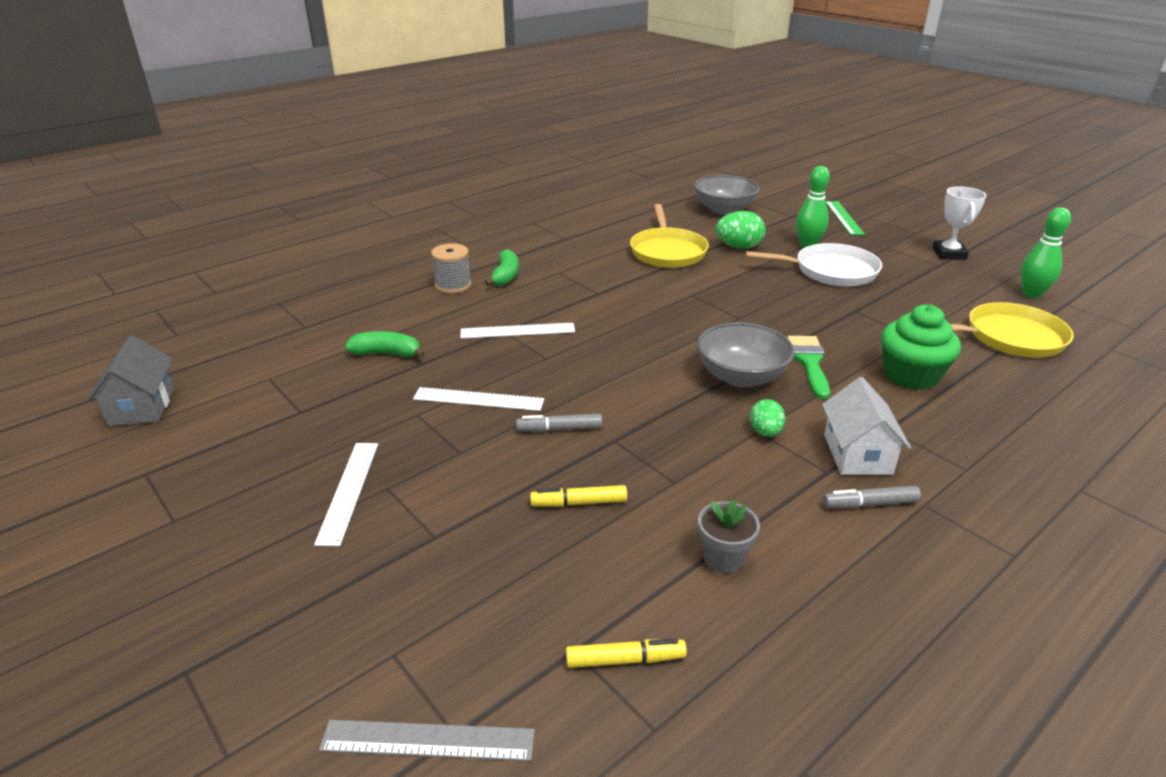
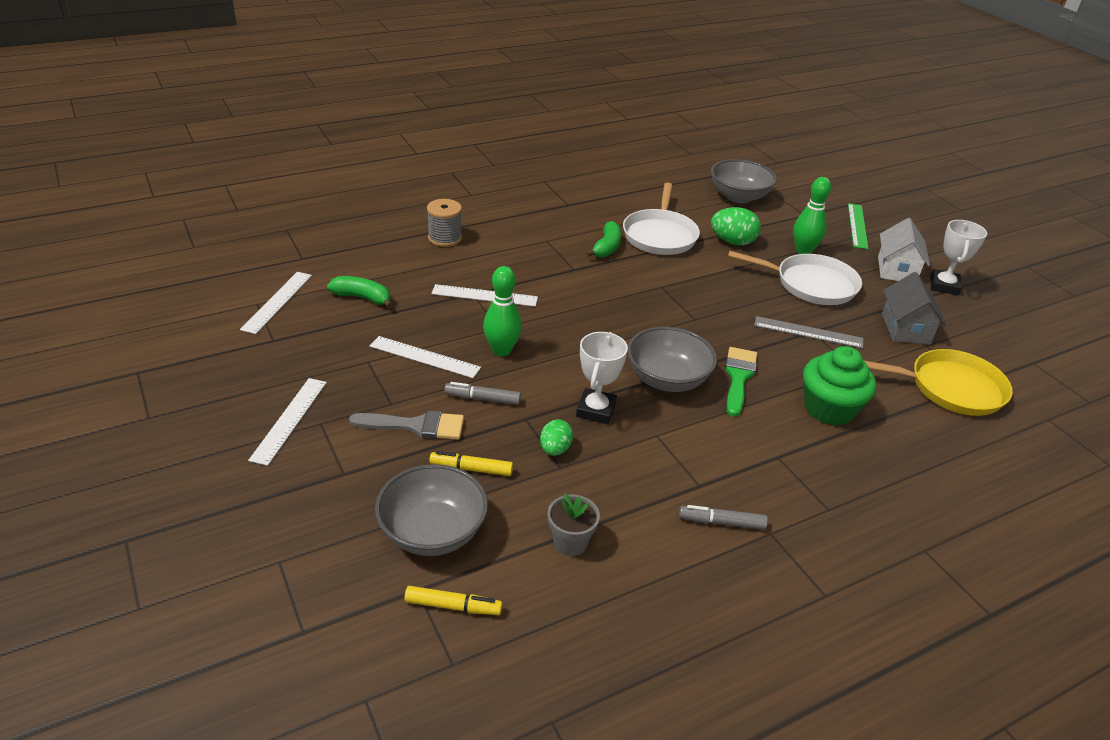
camera: 10 degrees right, 5 degrees up
(142, 407) = (149, 311): grey house -> grey house (905, 329)
(291, 373) = (277, 301): none -> white ruler
(428, 740) = (282, 631): grey ruler -> grey ruler (808, 332)
(498, 470) = (416, 426): none -> grey brush
(505, 276) = (496, 236): green banana -> green banana (607, 247)
(565, 580) = (433, 532): none -> grey bowl
(667, 252) = (660, 235): yellow pan -> white pan
(684, 418) = (596, 410): none -> white trophy
(765, 432) = (662, 437): green egg -> green egg (555, 449)
(857, 454) = (735, 475): white house -> white house (896, 270)
(1031, 294) = (1004, 345): green bowling pin -> green bowling pin (501, 350)

